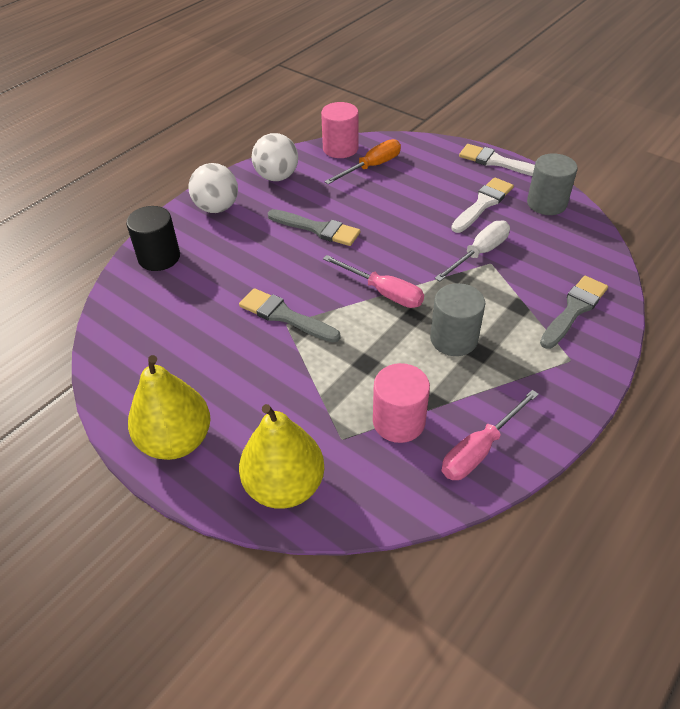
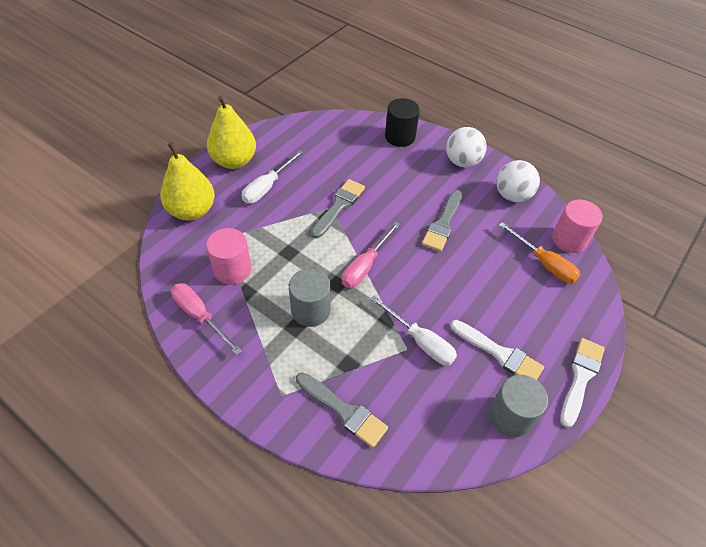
camera: 85 degrees right, 5 degrees up
(240, 394) = (267, 187): none -> white screwdriver

